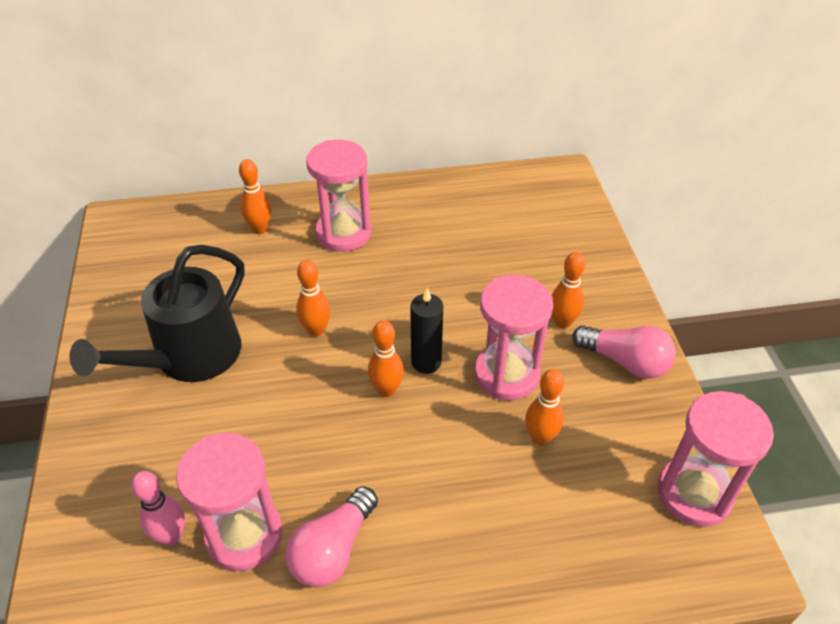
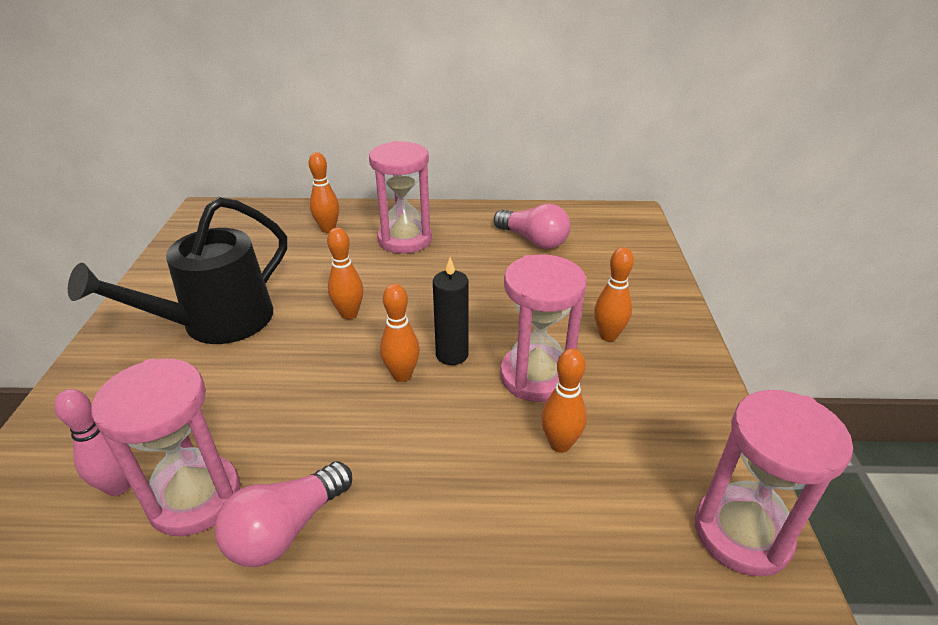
camera: 10 degrees right, 10 degrees down
(625, 361) = (673, 380): pink light bulb -> pink light bulb (533, 240)

